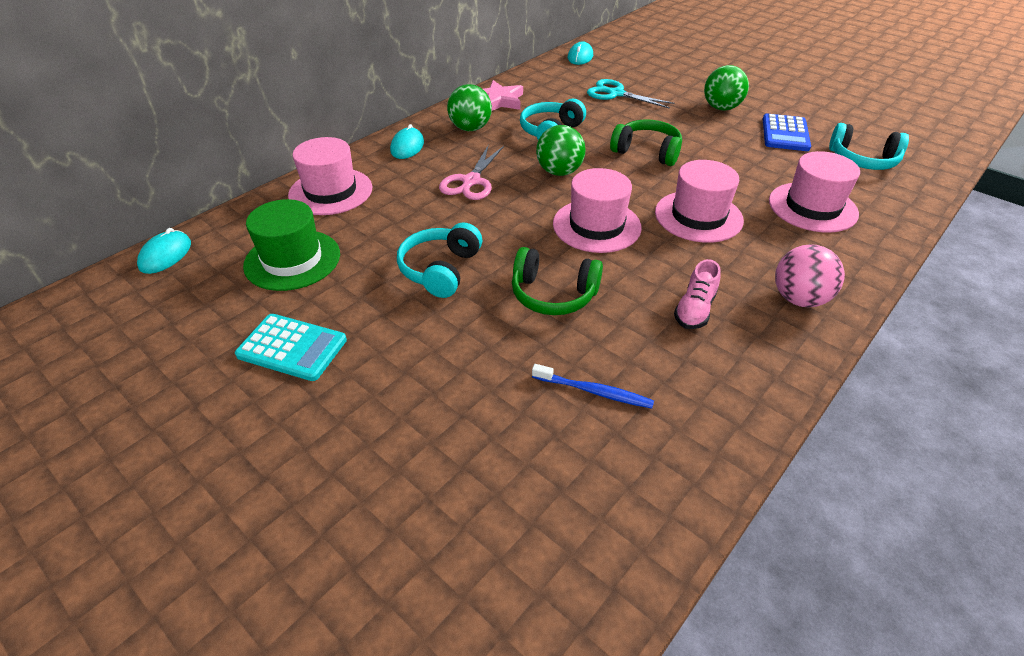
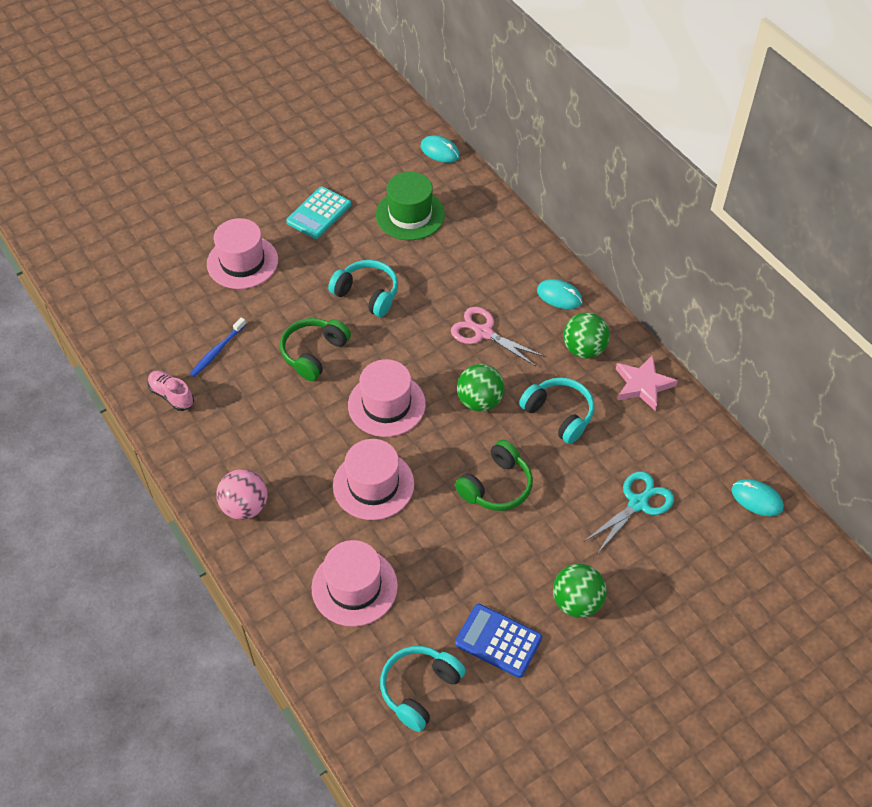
camera: 105 degrees right, 10 degrees up
(330, 191) = (496, 239): pink hat -> pink hat (242, 262)
(694, 309) = (263, 433): pink shoe -> pink shoe (172, 395)

